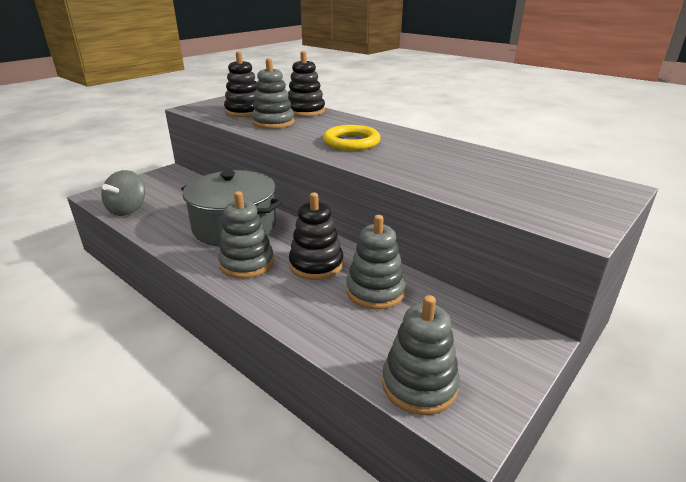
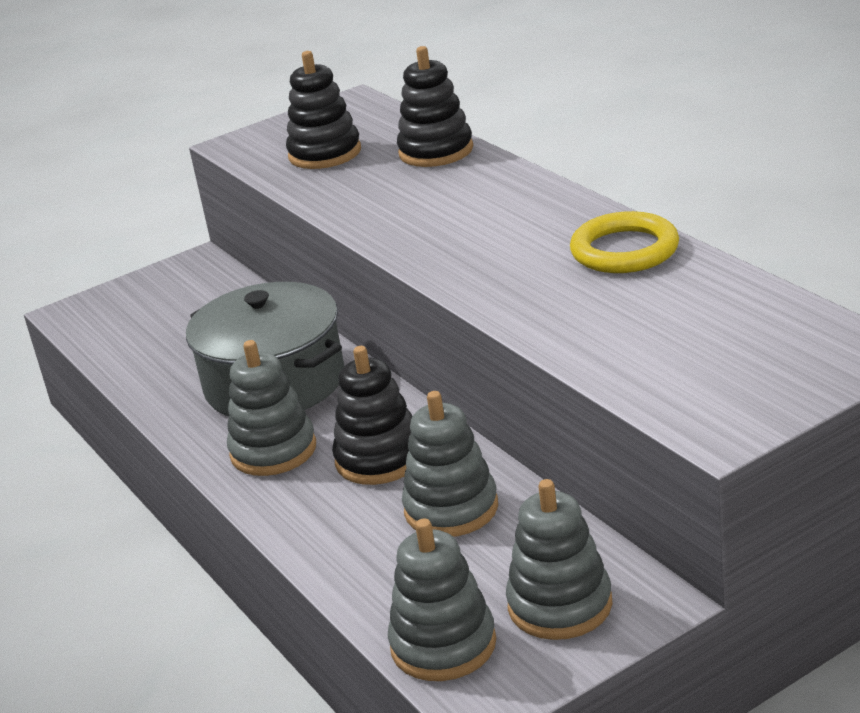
camera: 20 degrees right, 0 degrees up
(128, 210) = (114, 343): grey spinning top -> none
(273, 122) = (364, 184): grey stacking toy -> grey stacking toy (560, 605)
(351, 142) = (476, 236): yellow ring -> yellow ring (624, 250)

